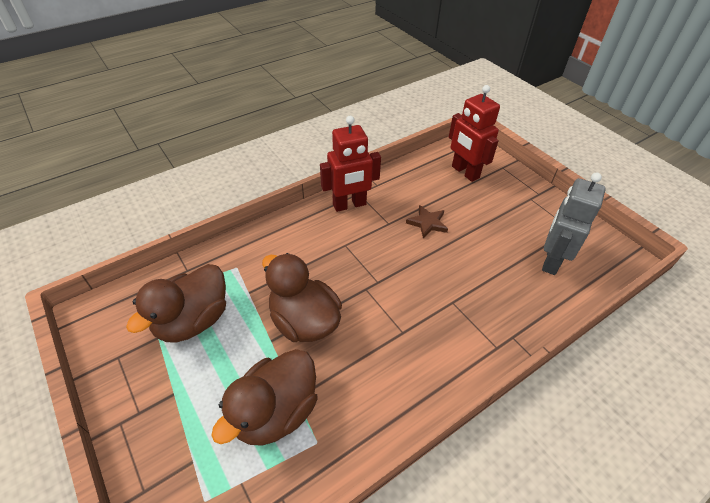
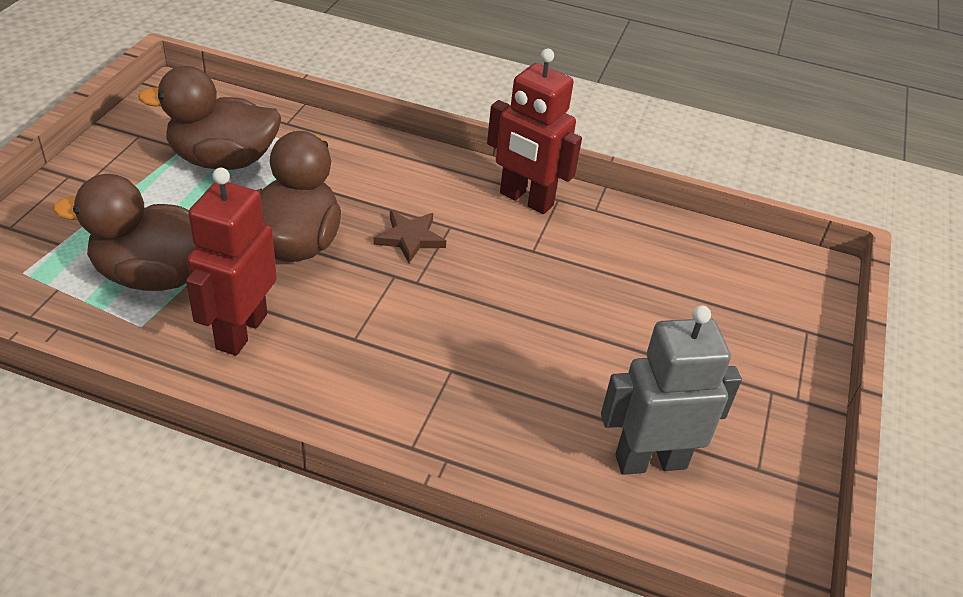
camera: 50 degrees right, 5 degrees down
(427, 223) = (576, 288): brown star -> brown star (410, 238)
(465, 172) = (736, 289): red robot -> red robot (241, 331)

